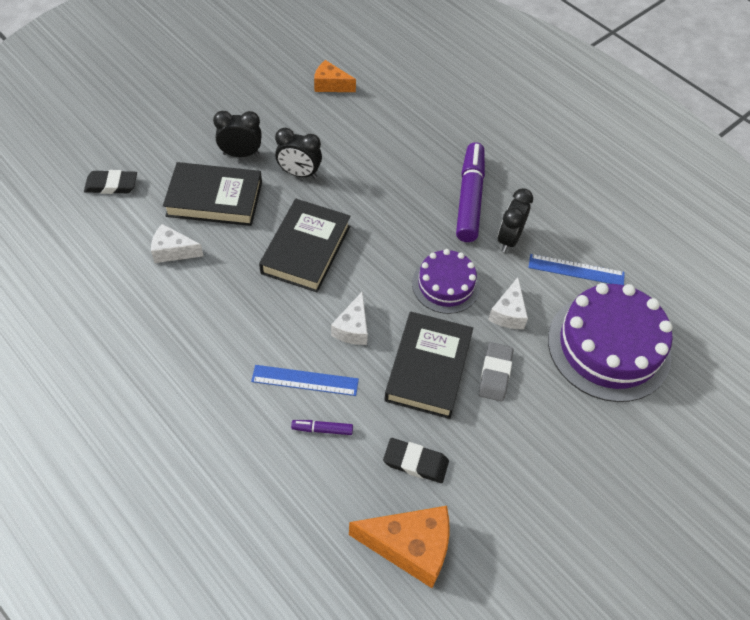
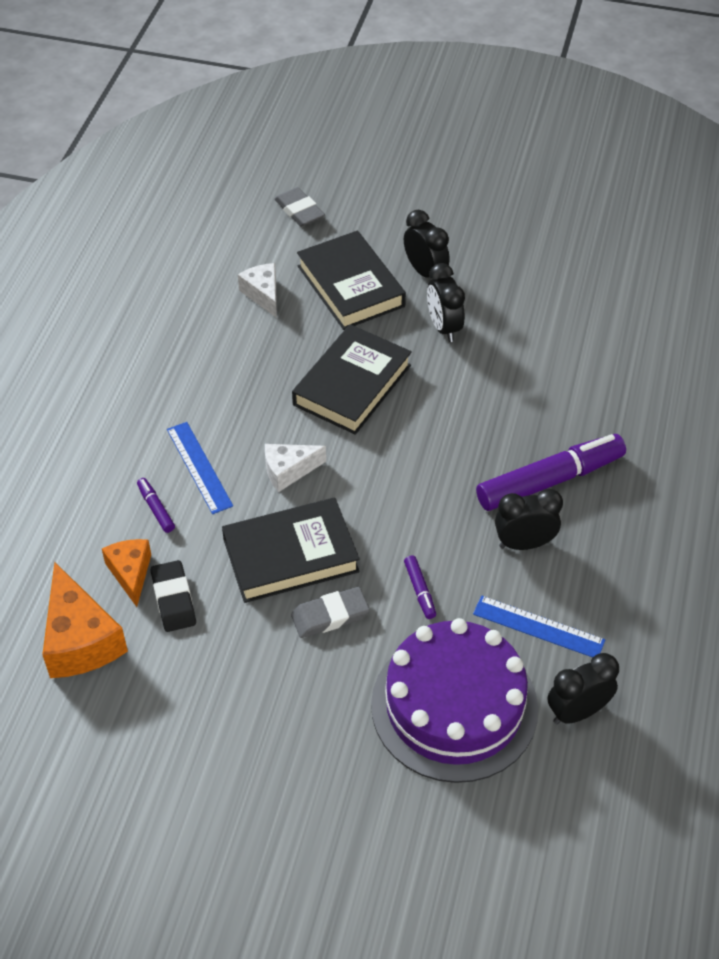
camera: 60 degrees right, 5 degrees down
(111, 185) = (299, 210): black eraser -> grey eraser
(306, 249) = (352, 385): black book -> black book turned 45 degrees counterclockwise
(330, 85) = (592, 284): orange cheese -> orange cheese (130, 573)
(445, 285) = (409, 518): purple cake -> none
(508, 313) = (420, 591): white cheese -> purple marker
(576, 270) = (538, 627): blue ruler -> blue ruler turned 45 degrees counterclockwise
(648, 288) = (577, 712): none -> black clock

